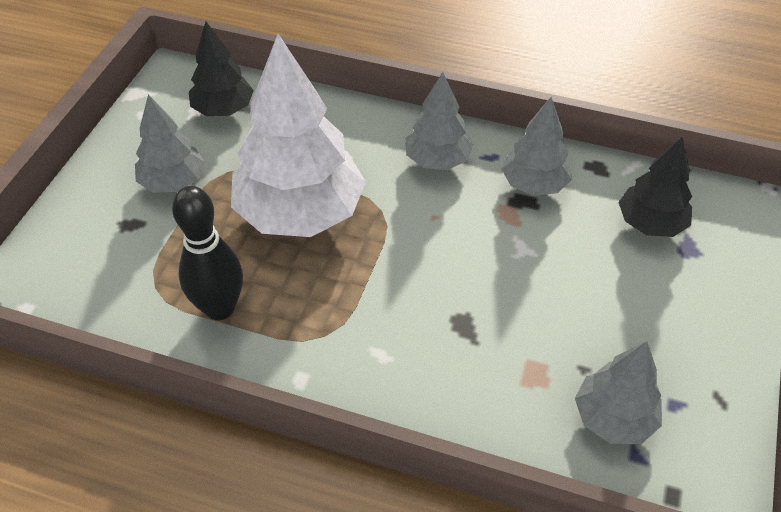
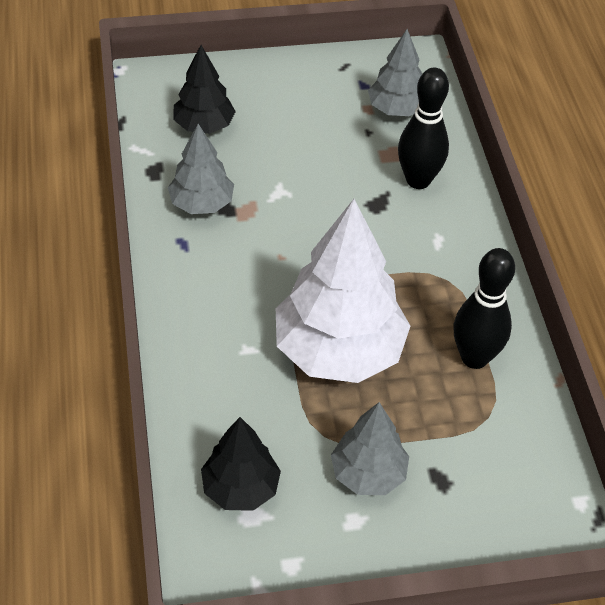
camera: 120 degrees left, 0 degrees up
(437, 160) = (210, 278): grey tree -> none
(479, 380) = (418, 180): none -> black bowling pin

